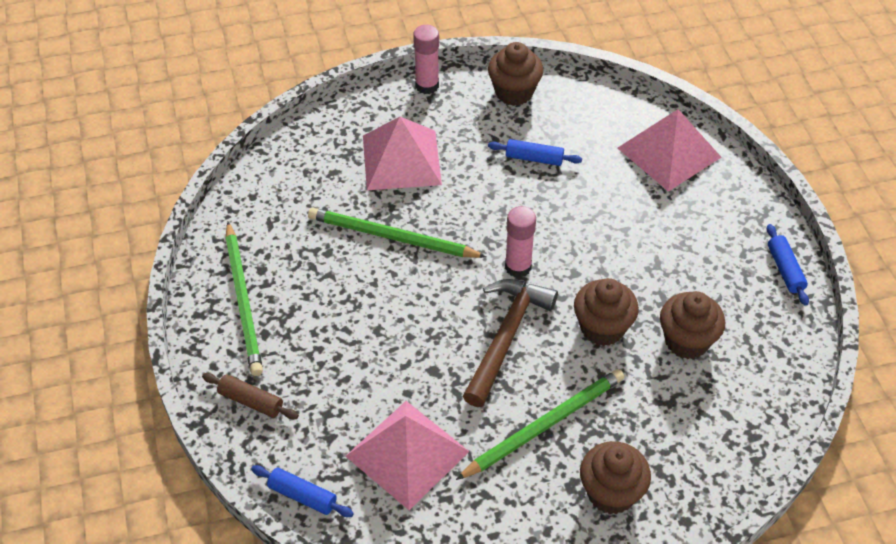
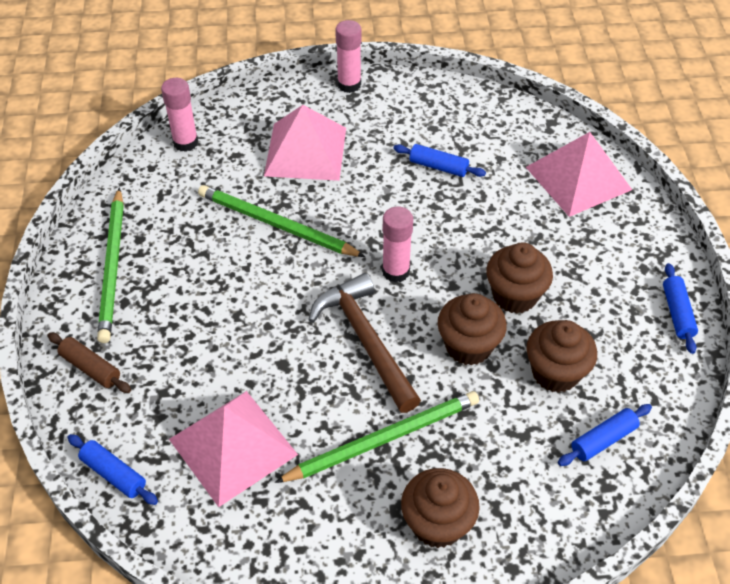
camera: 10 degrees right, 0 degrees up
(280, 166) = (185, 142): none -> pink glue stick
(505, 337) = (365, 341): brown hammer -> brown hammer turned 60 degrees counterclockwise
(514, 92) = (433, 101): brown cupcake -> brown cupcake (514, 296)
(741, 395) = (603, 439): none -> blue rolling pin

